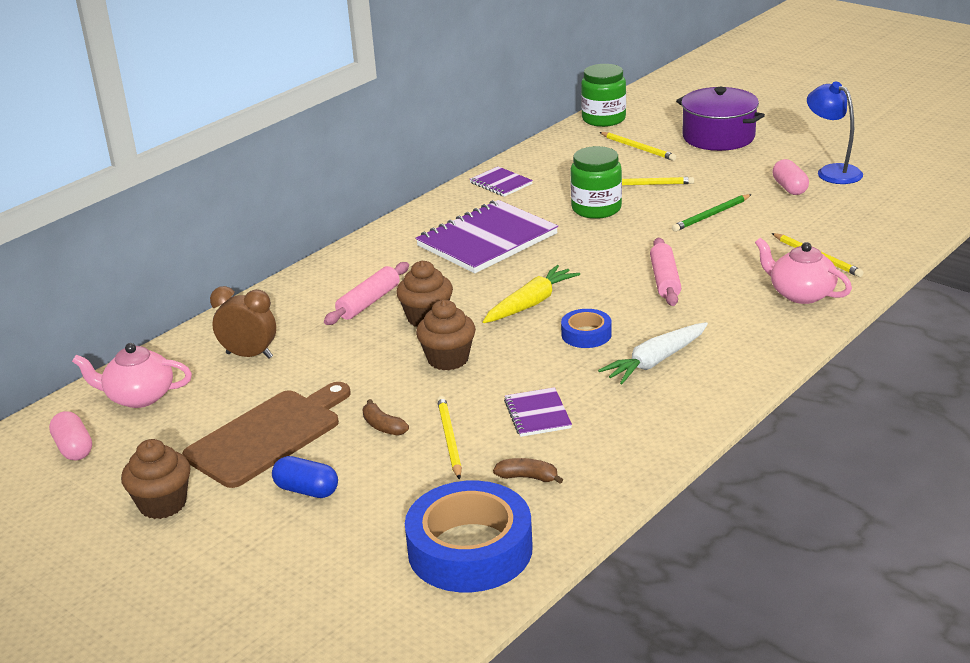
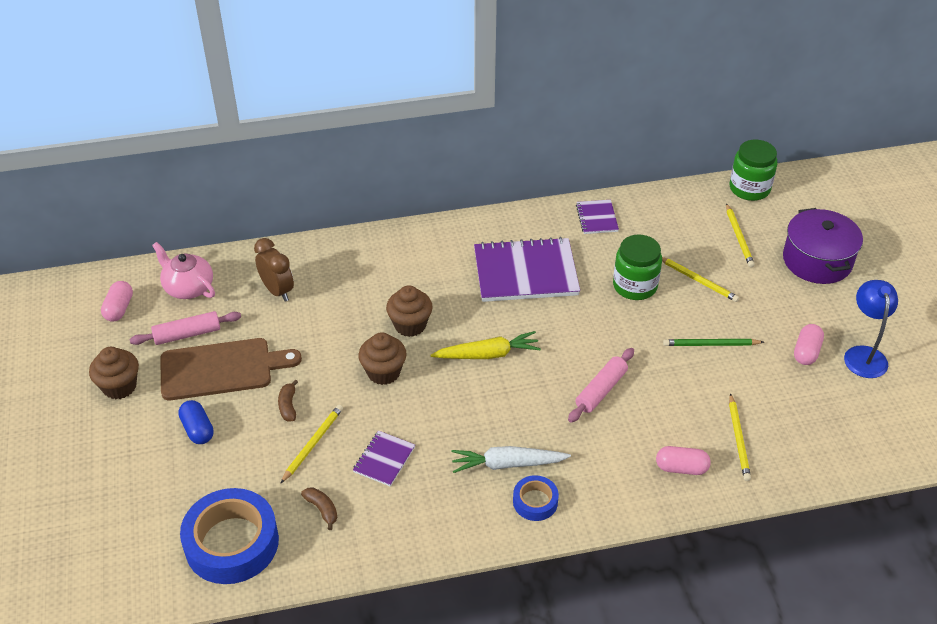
camera: 35 degrees right, 15 degrees up
(368, 302) = (391, 286): pink rolling pin -> pink rolling pin (187, 334)
(586, 334) = (491, 408): blue tape -> blue tape (535, 502)
(800, 294) = (681, 468): pink teapot -> pink capsule

